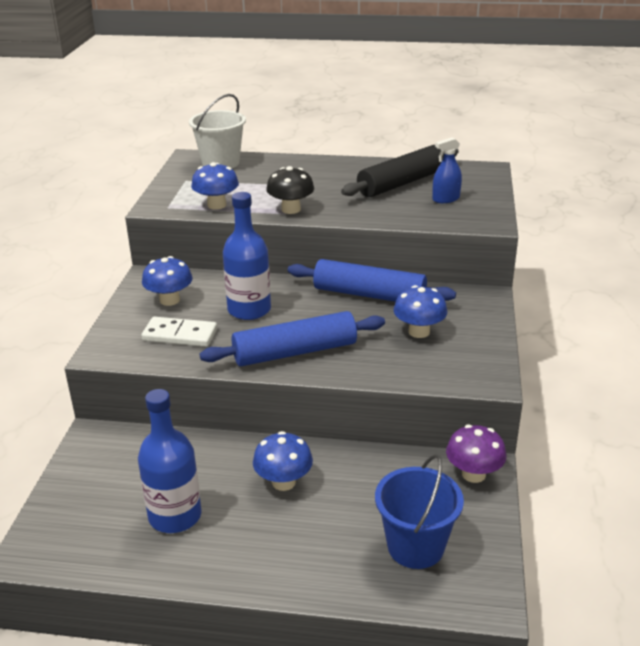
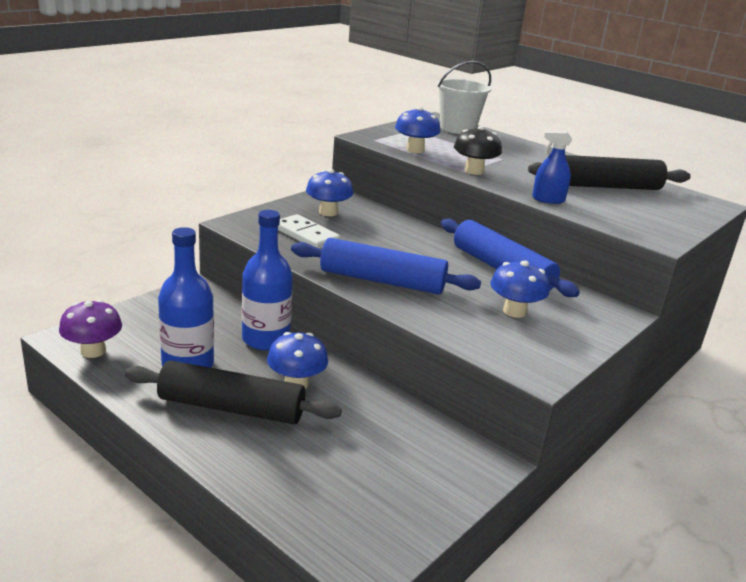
camera: 30 degrees right, 5 degrees down
(249, 310) = (382, 240): blue bottle -> blue bottle (266, 339)
(257, 534) = (231, 408): none -> black rolling pin
(415, 546) = (350, 486): blue bucket -> none
(446, 199) = (636, 209): blue spray bottle -> blue spray bottle (548, 200)
(473, 474) = (473, 461): purple mushroom -> purple mushroom (93, 351)

